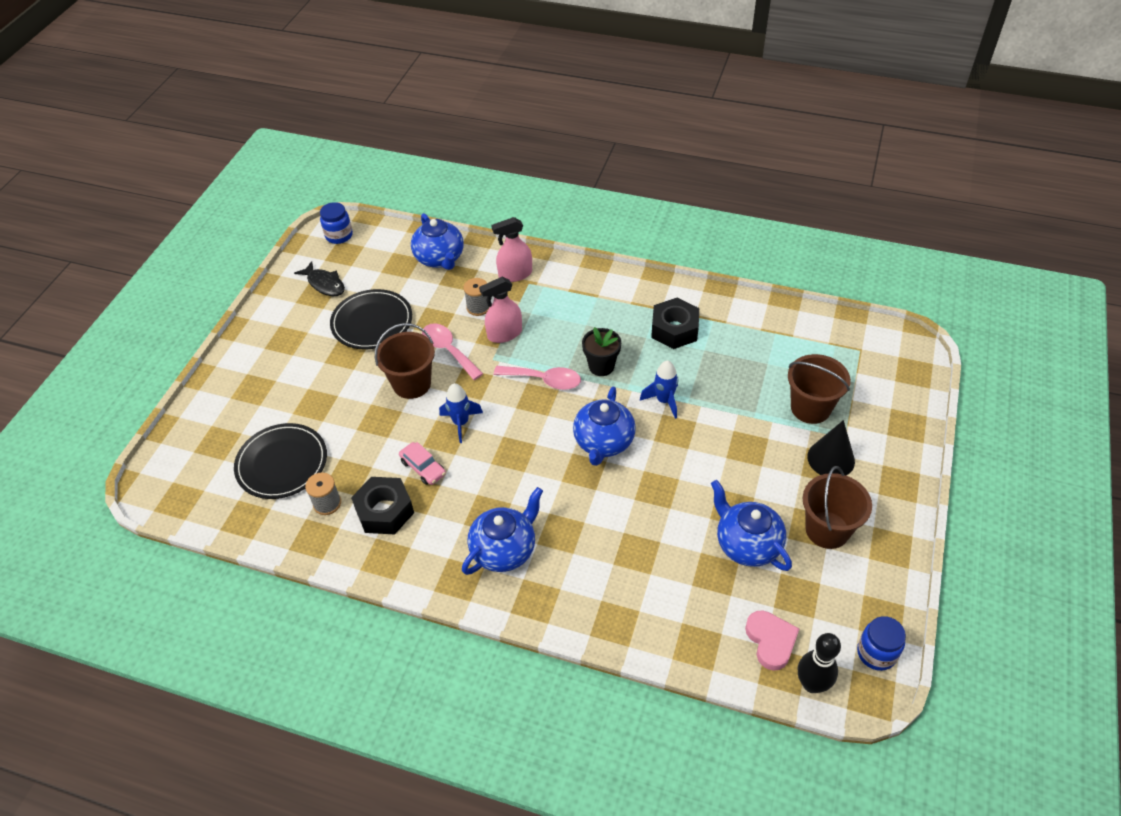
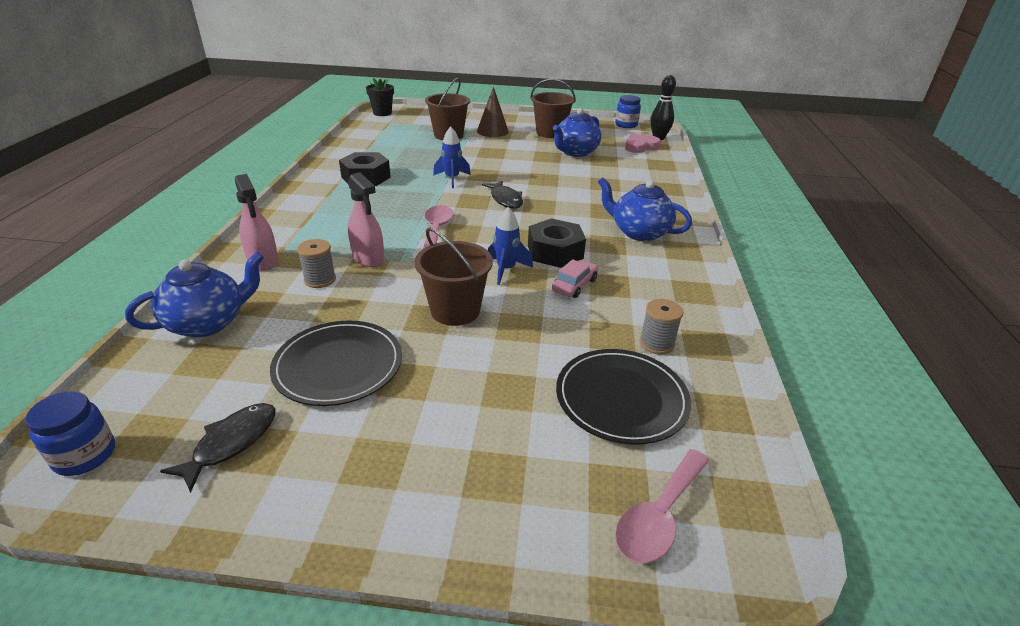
camera: 105 degrees left, 15 degrees down
(385, 511) = (641, 301): black nut -> black nut (555, 252)
(448, 350) = (395, 292): pink spoon -> pink spoon (659, 516)
(601, 366) = (414, 205): black flower pot -> black flower pot (382, 113)
(603, 442) = (505, 199): blue teapot -> black fish
(831, 459) = (492, 131): black cone -> brown cone

